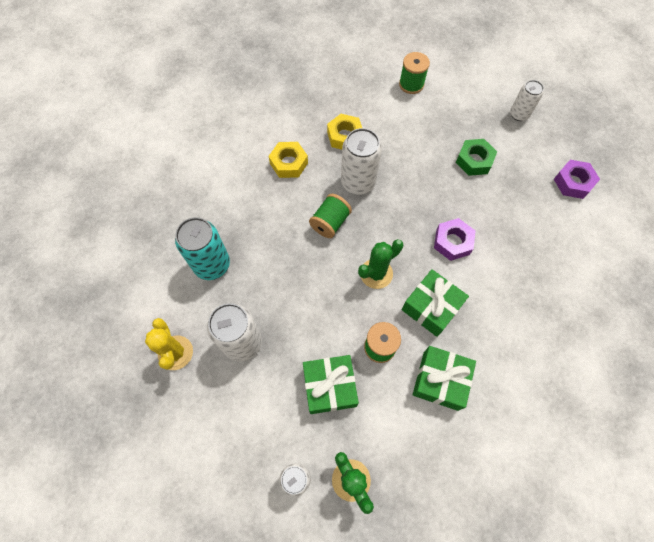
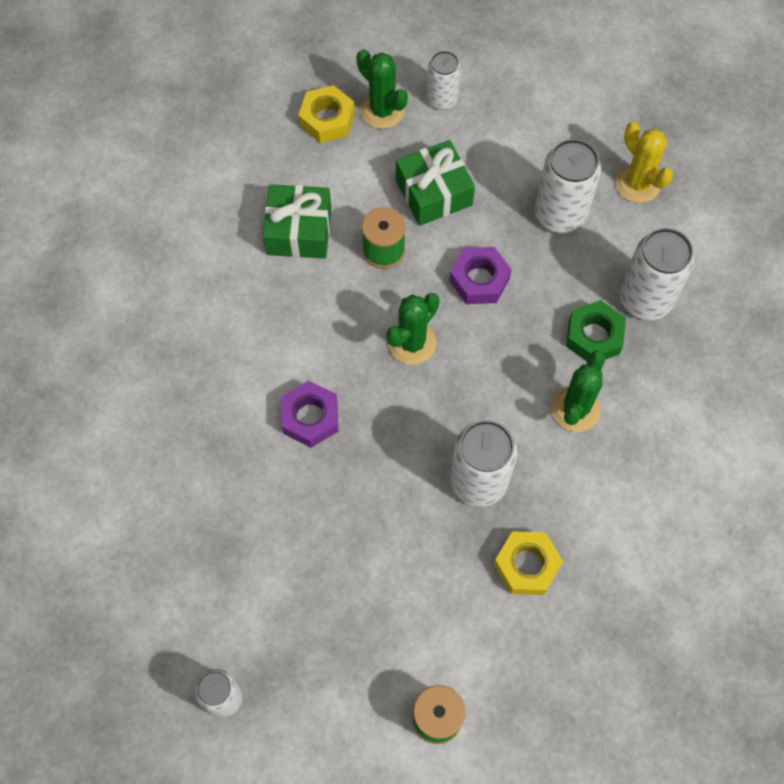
camera: 165 degrees right, 0 degrees up
(212, 265) = (645, 299): turquoise can -> white can
(286, 208) = (575, 409): none -> green cactus
(289, 163) = (601, 488): yellow nut -> yellow nut (327, 119)
(330, 222) = (501, 402): green spool -> none
(431, 307) = (325, 316): green gift -> none
(474, 161) = (295, 573): green nut -> green nut (594, 336)
(573, 182) = (124, 573): purple nut -> purple nut (479, 280)

